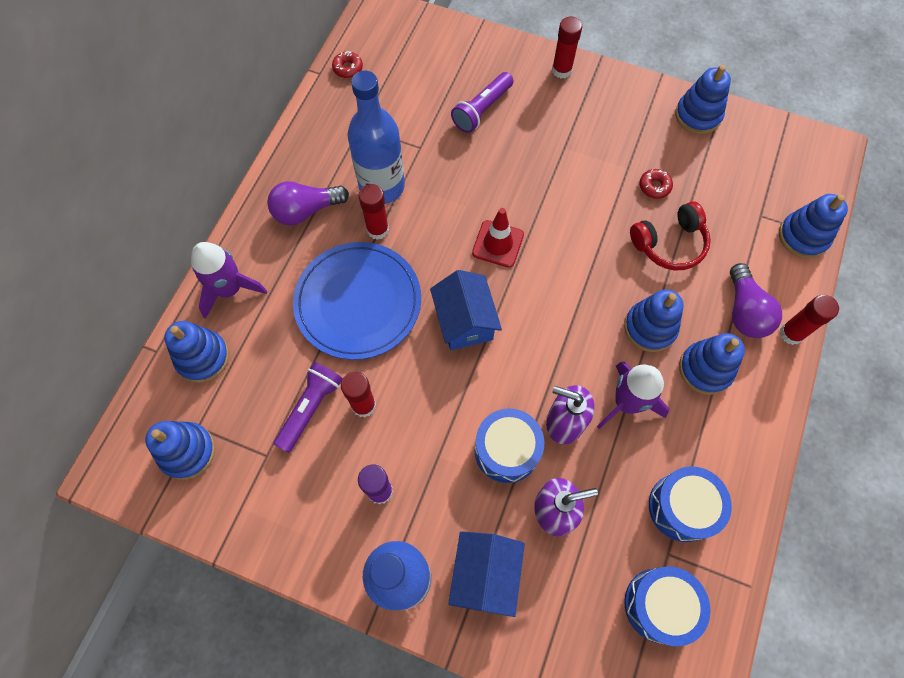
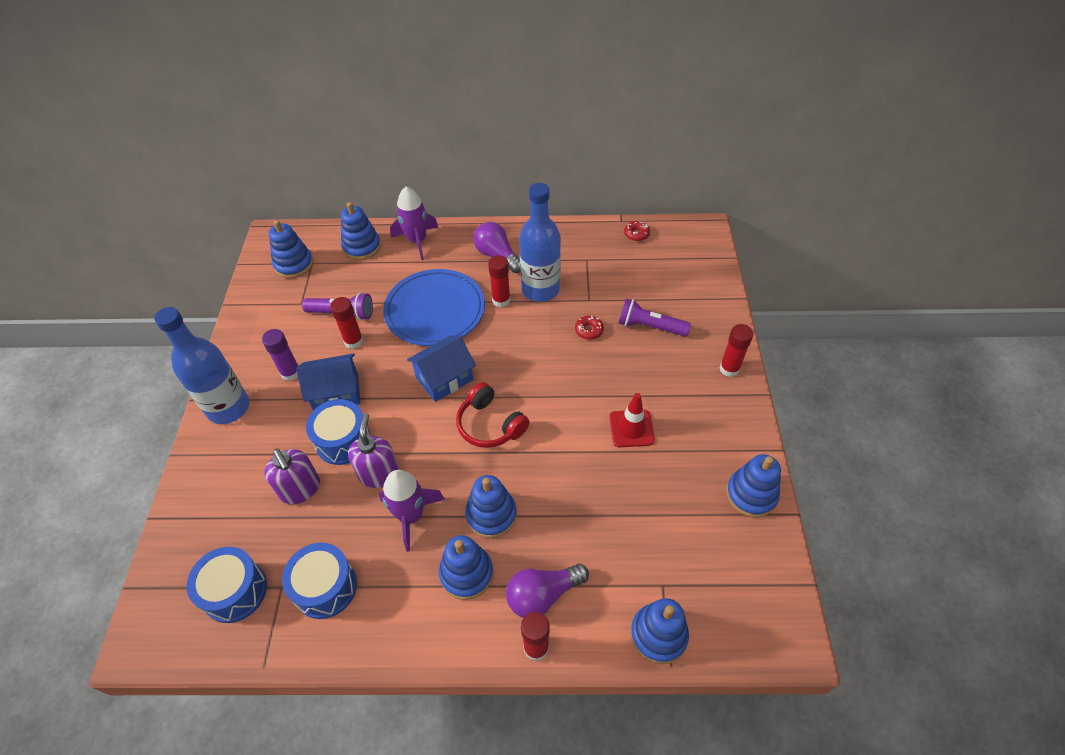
camera: 70 degrees right, 15 degrees down
(485, 574) = (240, 457): blue house -> blue house (336, 393)
(498, 244) = (524, 378): red traffic cone -> red traffic cone (631, 428)
(654, 186) = (644, 478): red donut -> red donut (589, 330)
(669, 244) = (587, 508): red headphones -> red headphones (490, 425)

